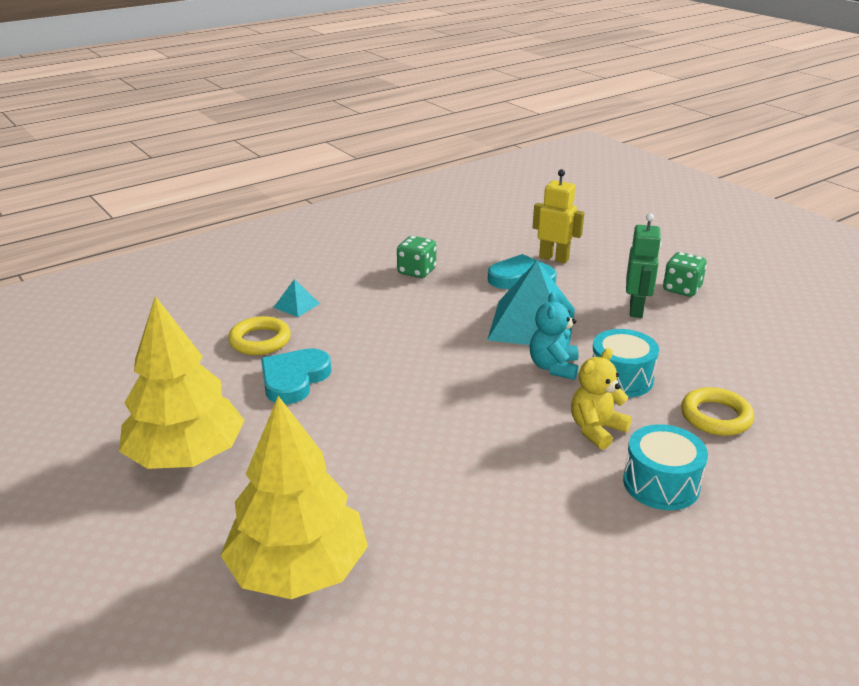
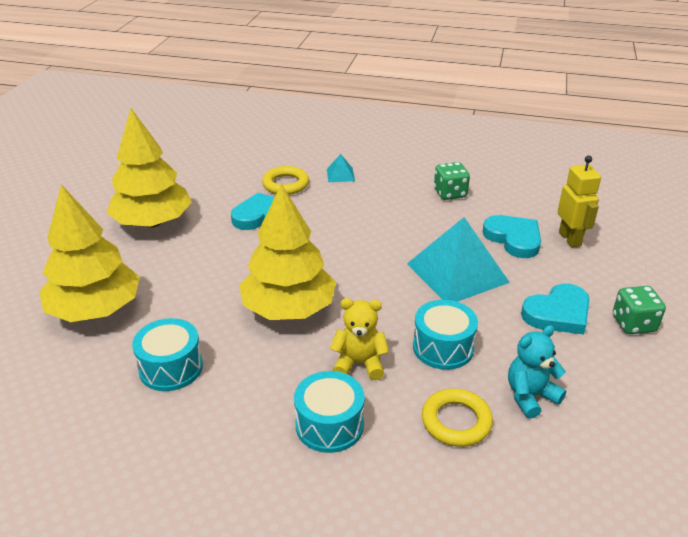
camera: 50 degrees right, 5 degrees up
(471, 432) = (289, 309): none -> yellow tree
(475, 550) = (171, 368): none -> turquoise drum
(553, 367) = (413, 308): turquoise teddy bear -> turquoise teddy bear (530, 396)
(636, 310) = (558, 313): green robot -> turquoise heart

